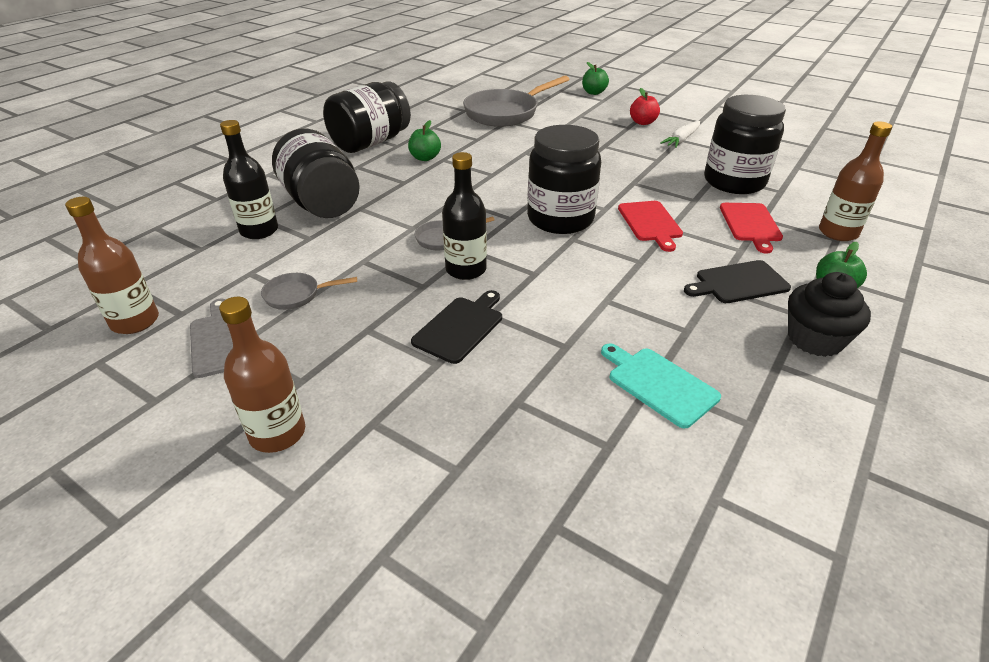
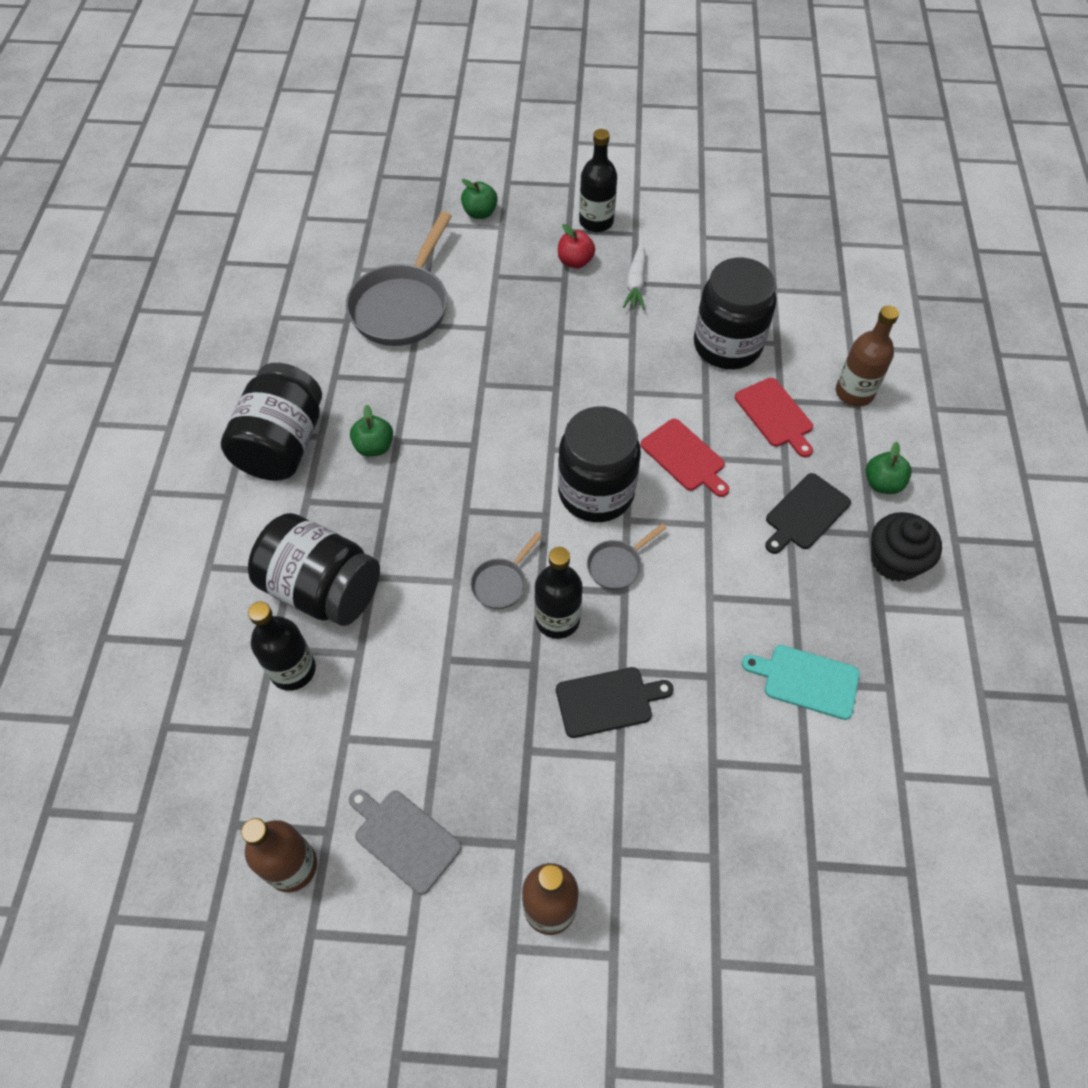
camera: 30 degrees left, 20 degrees up
(296, 295) = (422, 743): grey pan -> grey pan (617, 565)
(460, 327) = (608, 701): black cutting board -> black cutting board turned 75 degrees clockwise
(673, 111) = (596, 221): none -> black bottle

